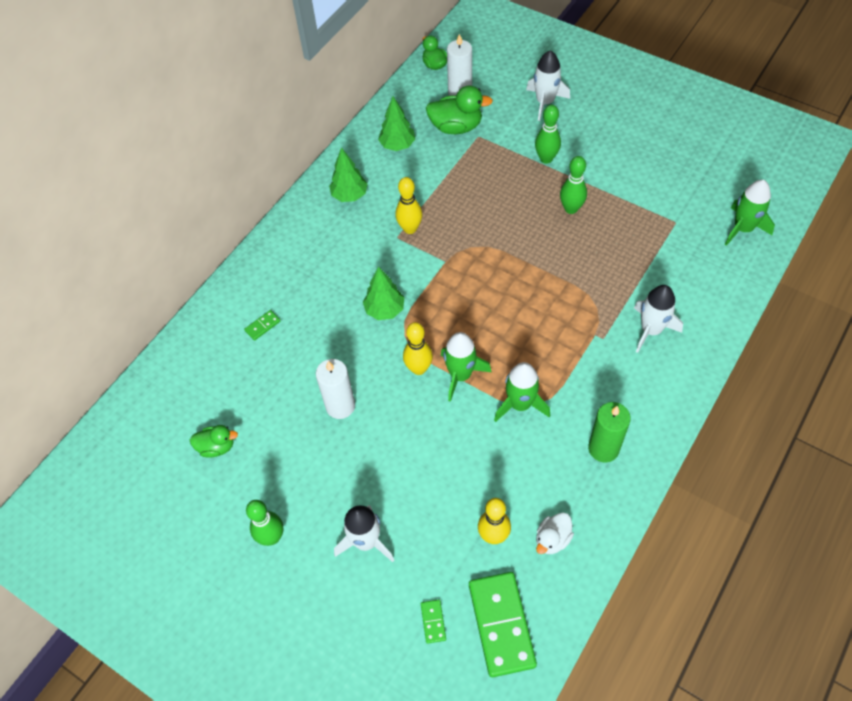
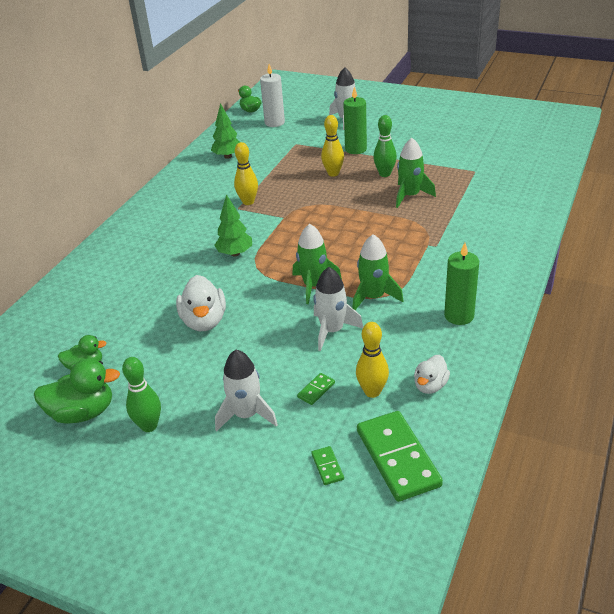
camera: 10 degrees left, 20 degrees down
(262, 326) = (122, 278): green domino -> green domino (316, 390)
(340, 406) = (204, 321): white candle -> white duck
(349, 195) = (191, 189): green tree -> none
(419, 368) = (274, 286): yellow bowling pin -> yellow bowling pin (333, 173)
(456, 127) = (275, 141): green duck -> green duck (83, 412)
(546, 159) = (355, 149): green bowling pin -> green candle
(651, 330) = (476, 235): white rocket -> white rocket (332, 331)
(743, 229) = (532, 168): green rocket -> green rocket (410, 196)

